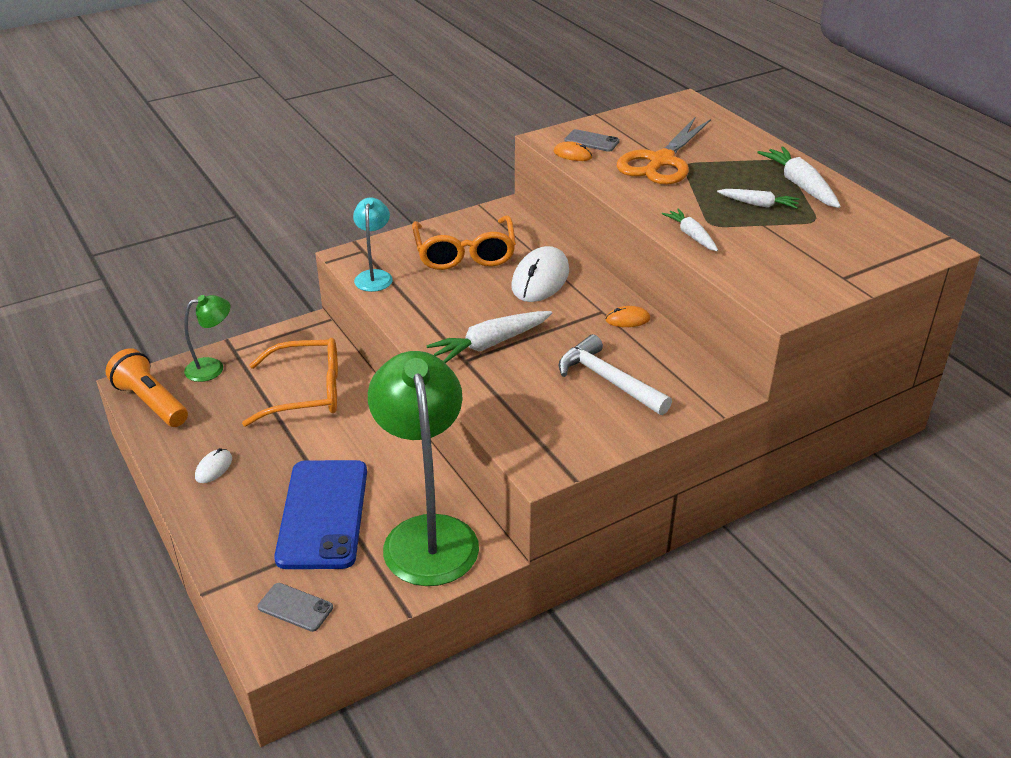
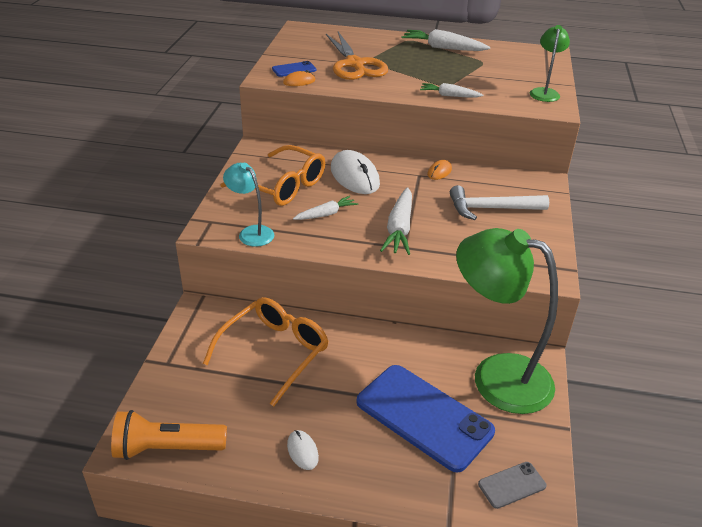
camera: 50 degrees left, 0 degrees up
(212, 367) = (172, 387): green lamp -> green lamp (544, 92)
(591, 141) = (294, 69): grey phone -> blue phone
(758, 204) = (445, 65): white carrot -> white carrot (326, 214)

